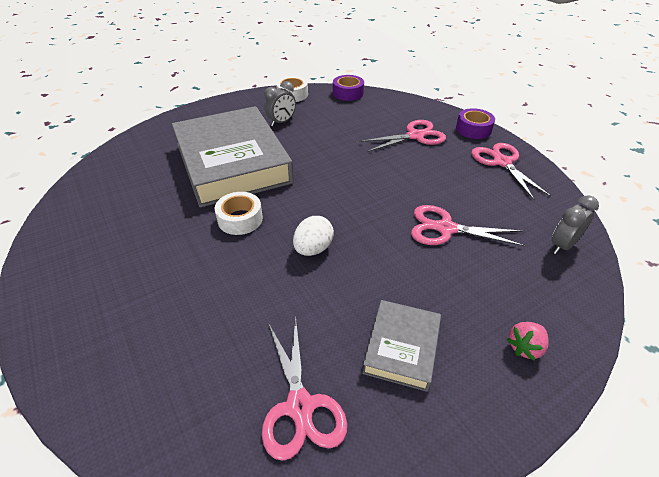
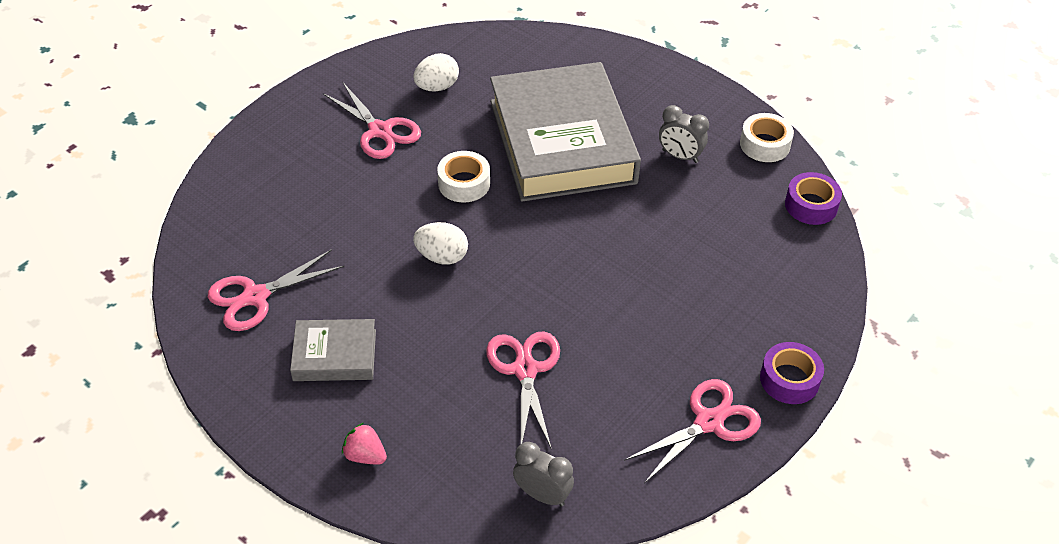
camera: 70 degrees right, 5 degrees up
(117, 211) = (437, 87): none -> white egg
(232, 163) = (562, 141): grey book -> grey book turned 60 degrees counterclockwise
(415, 136) = (727, 309): pink scissors -> pink scissors (380, 131)

